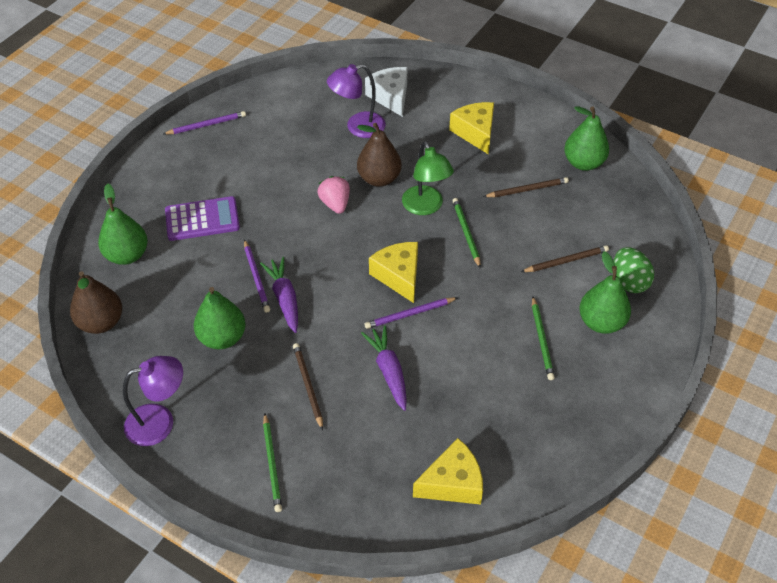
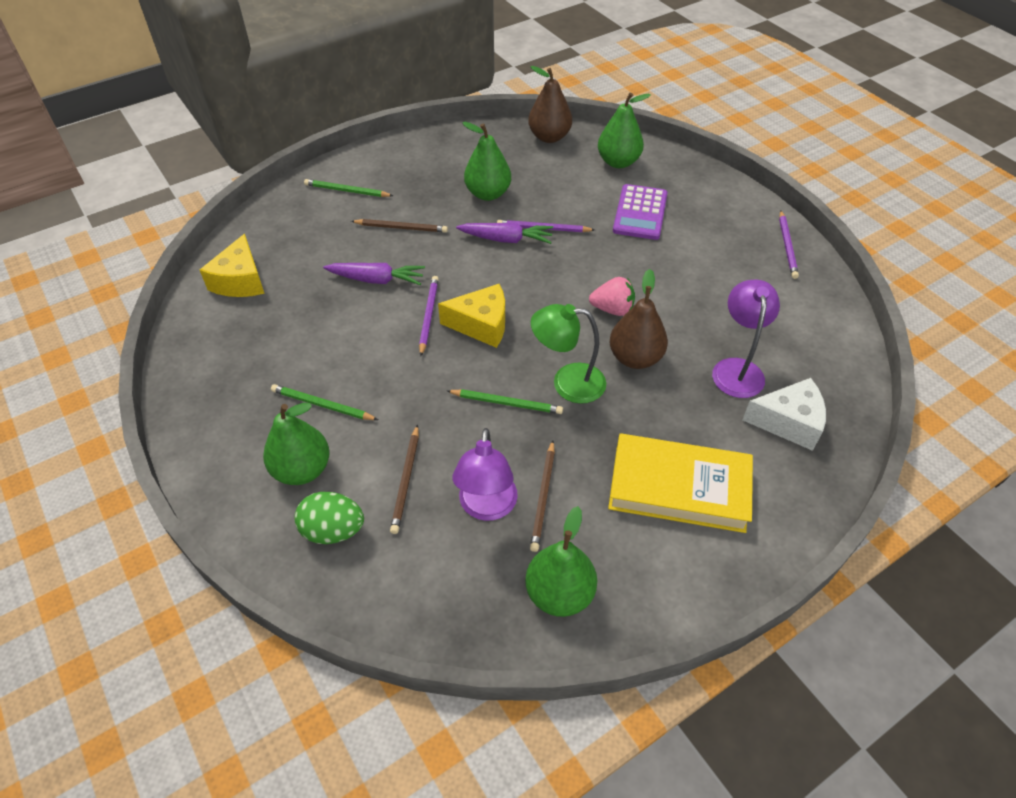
camera: 115 degrees right, 0 degrees up
(160, 421) = (430, 147): purple lamp -> purple lamp (487, 507)
(475, 133) = (679, 487): yellow cheese -> yellow book

